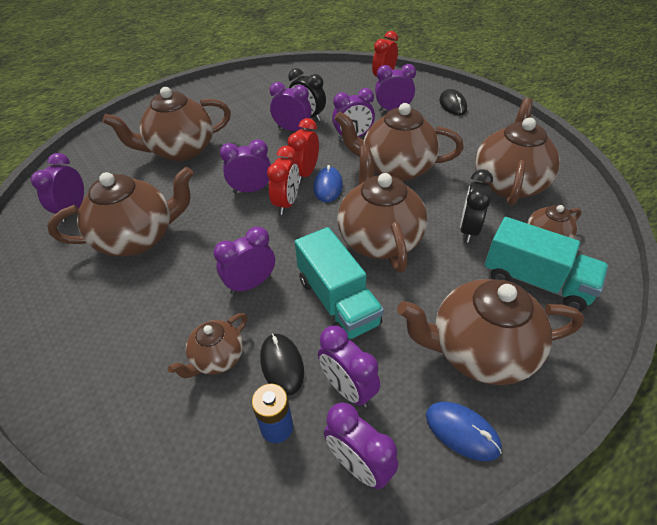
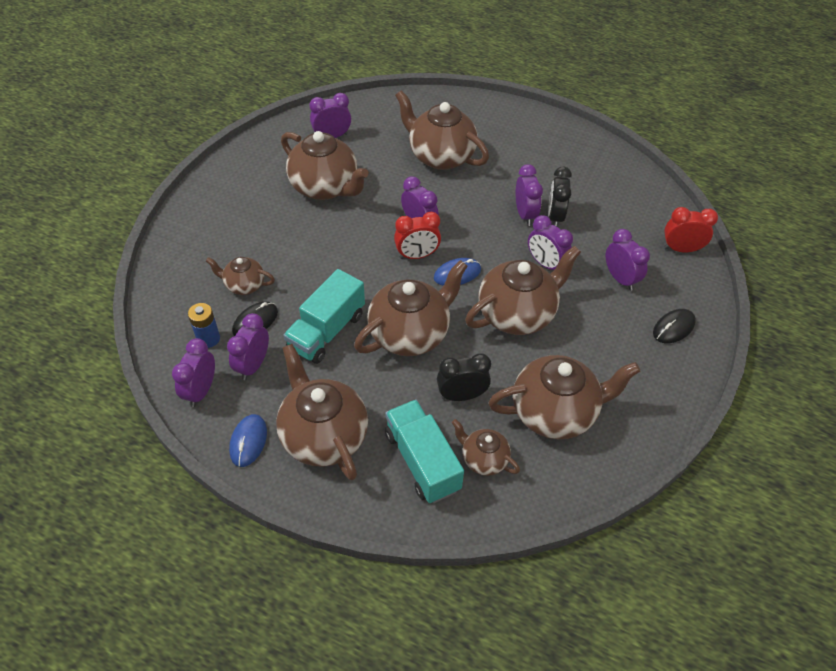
camera: 60 degrees right, 5 degrees up
(251, 284) = (316, 273): purple clock -> none
(305, 173) = (465, 251): red clock -> none
(396, 168) = (517, 314): brown teapot -> brown teapot turned 75 degrees clockwise
(536, 281) = (422, 461): turquoise truck -> turquoise truck turned 150 degrees clockwise

